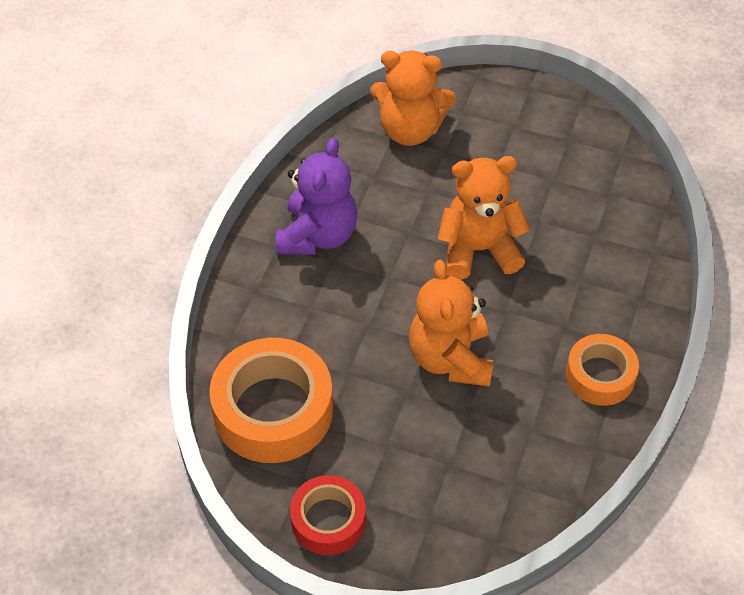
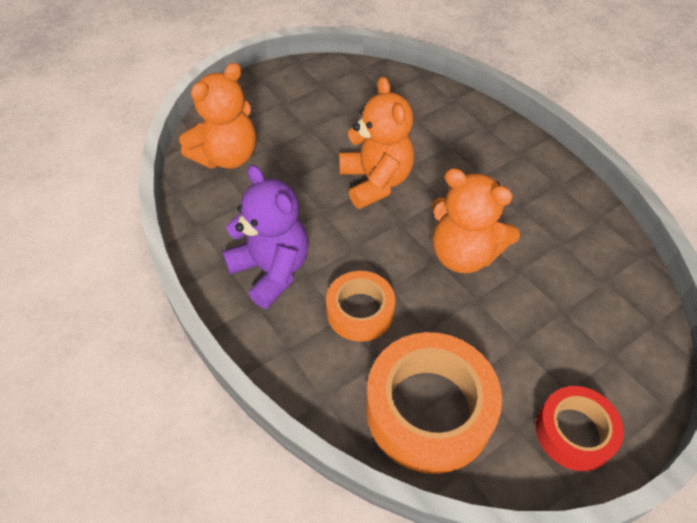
camera: 55 degrees left, 0 degrees up
(478, 250) = (375, 182): orange teddy bear -> orange teddy bear turned 135 degrees clockwise
(600, 376) = (537, 181): orange tape -> orange tape (360, 311)

